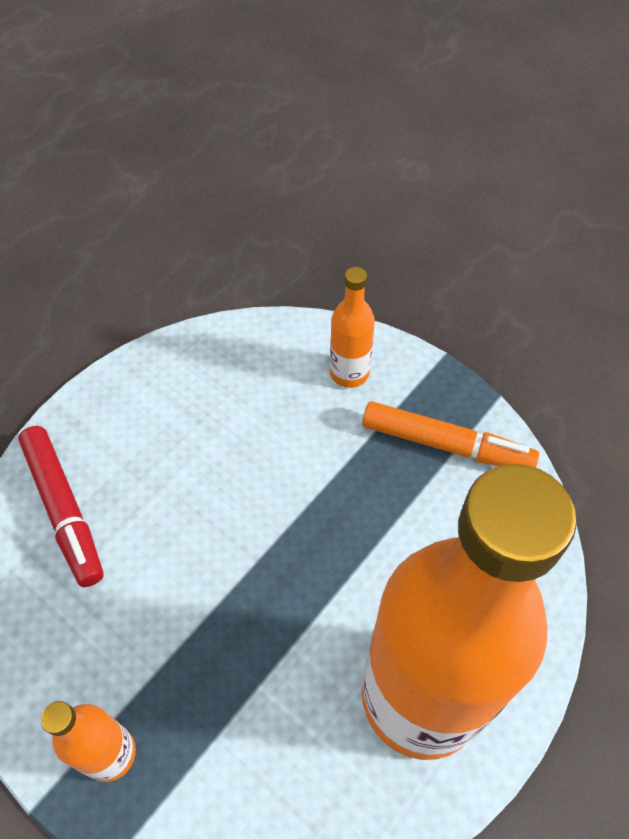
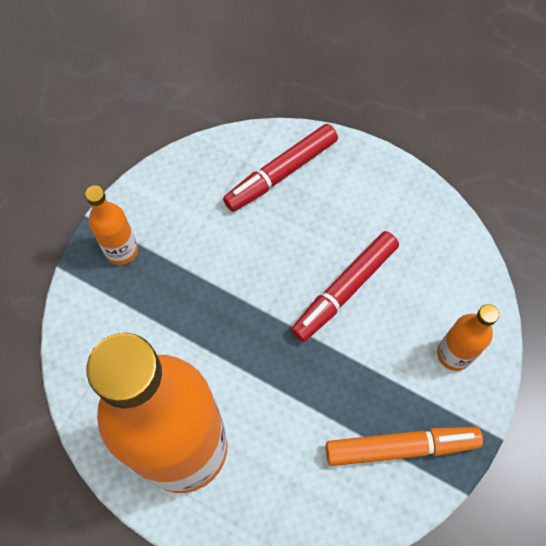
camera: 80 degrees right, 10 degrees up
(248, 465) = (344, 289): none -> red marker
(446, 445) = (401, 447): orange marker -> orange marker turned 105 degrees counterclockwise

